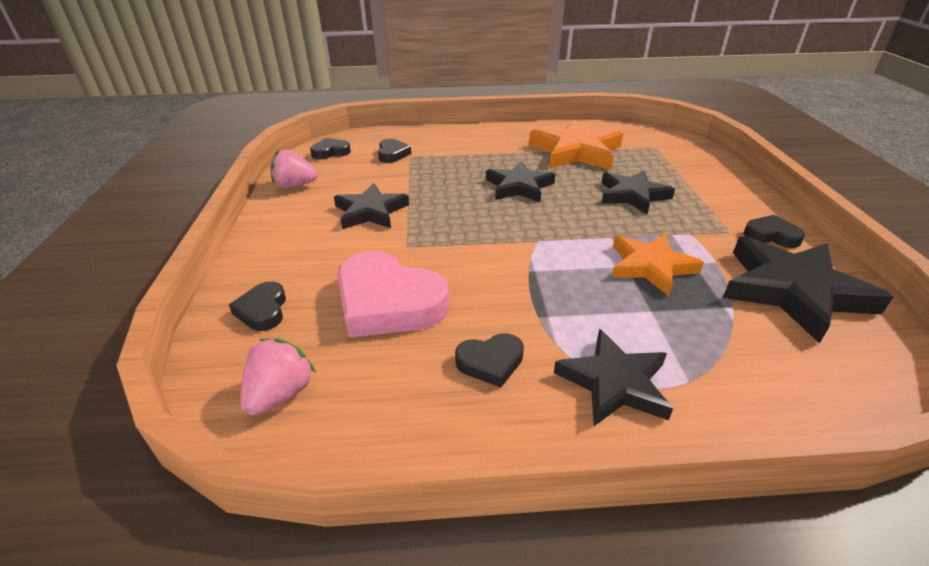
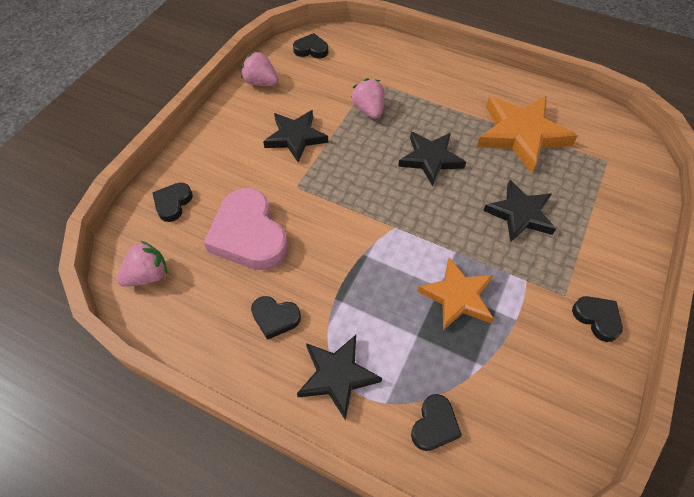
camera: 30 degrees right, 20 degrees up
(392, 154) = (358, 72): black heart -> black heart (434, 425)
(427, 173) = (368, 110): none -> pink strawberry
(793, 291) = (547, 379): black star -> none

